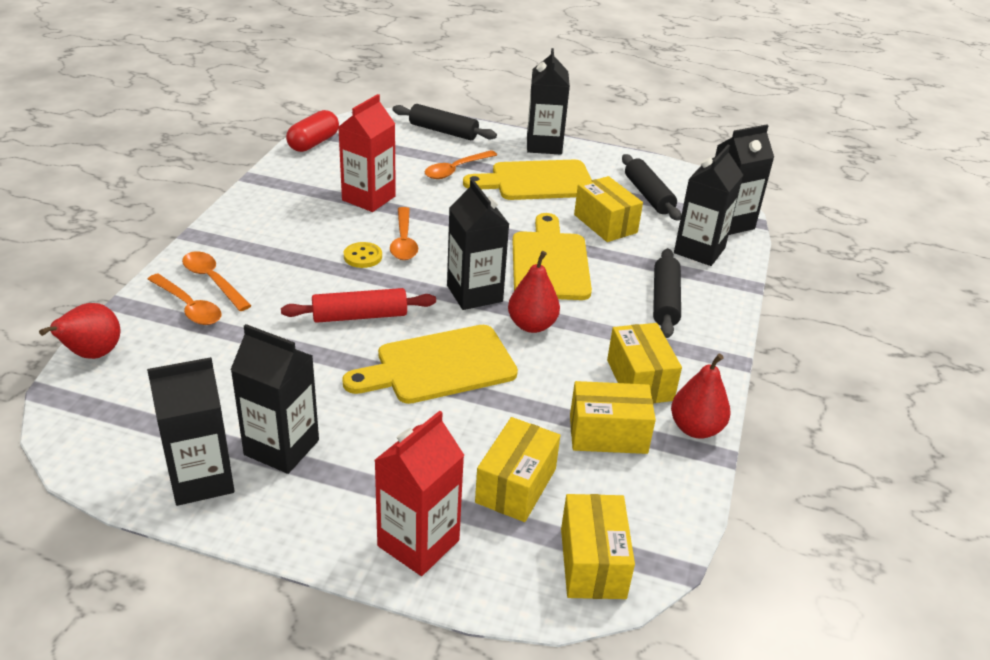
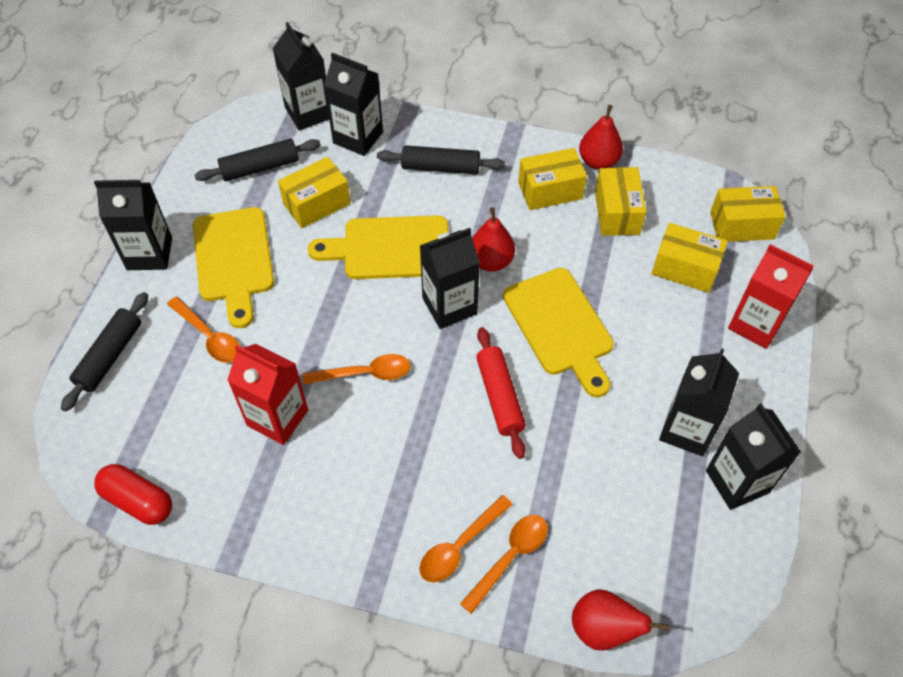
camera: 90 degrees left, 20 degrees up
(363, 256) = (398, 408): yellow button -> none

